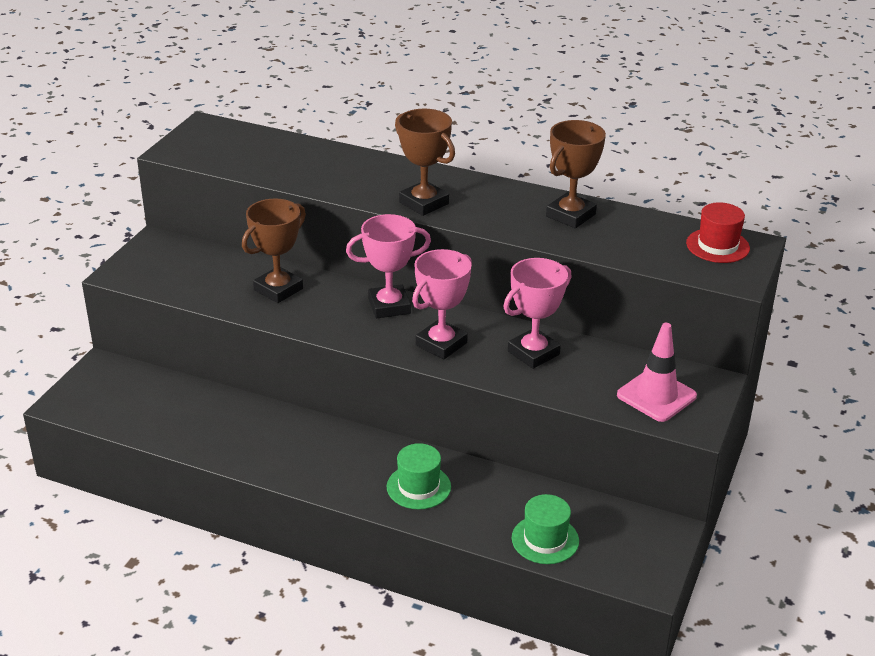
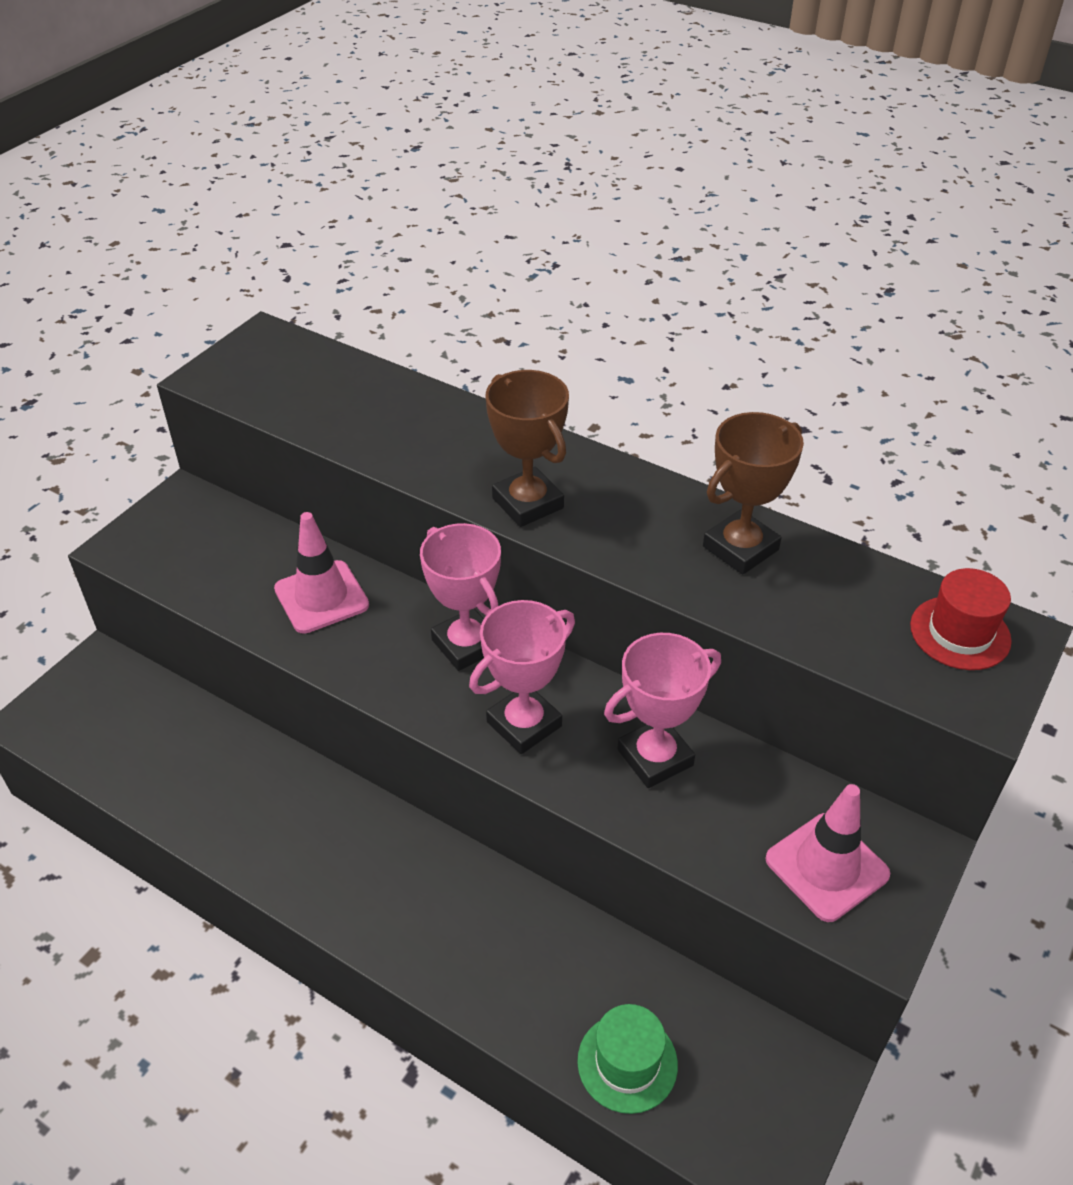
camera: 10 degrees right, 10 degrees up
(278, 289) = (321, 597): brown trophy -> pink traffic cone
(389, 306) = (466, 644): pink trophy -> pink trophy turned 60 degrees clockwise
(418, 487) = (465, 933): green hat -> none

